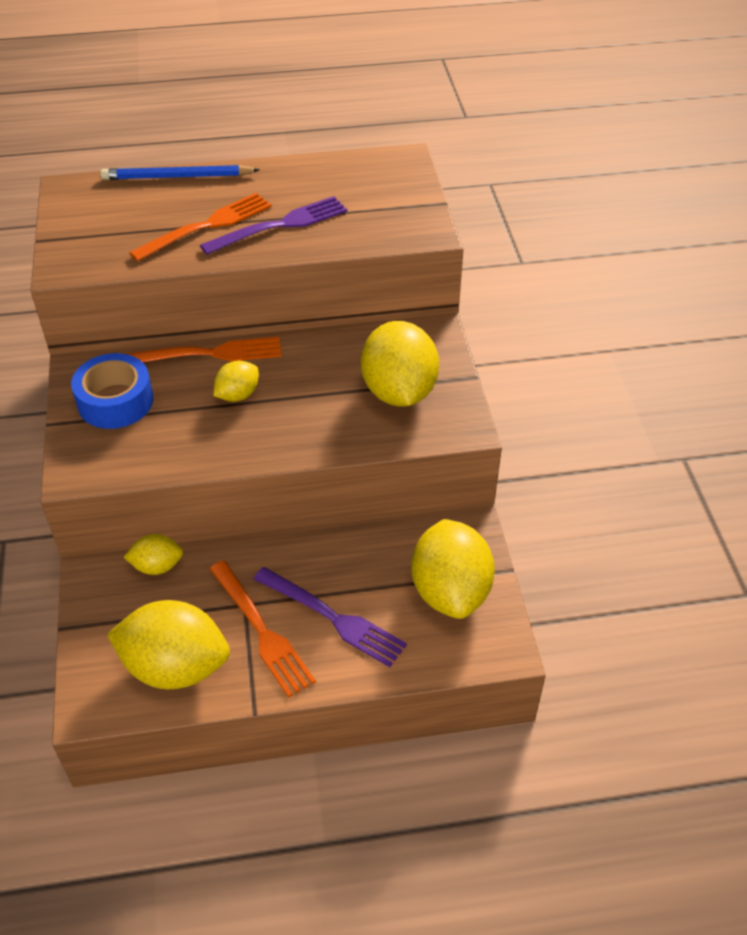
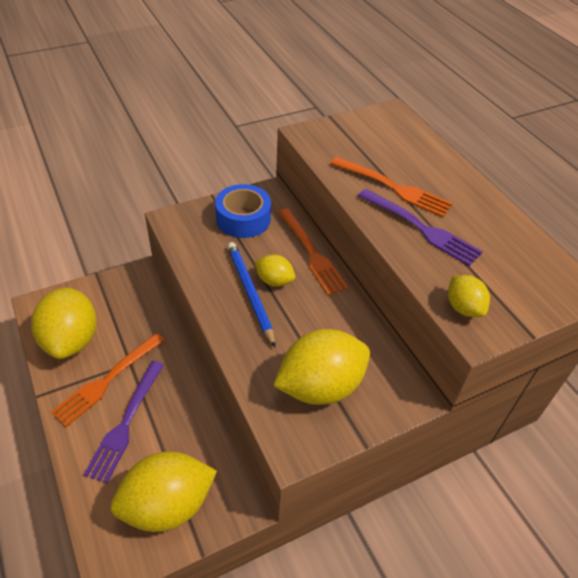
camera: 70 degrees right, 0 degrees up
(157, 566) = (153, 304): yellow lemon -> yellow lemon (463, 307)
(177, 177) = (443, 157): blue pencil -> blue pencil (250, 292)

